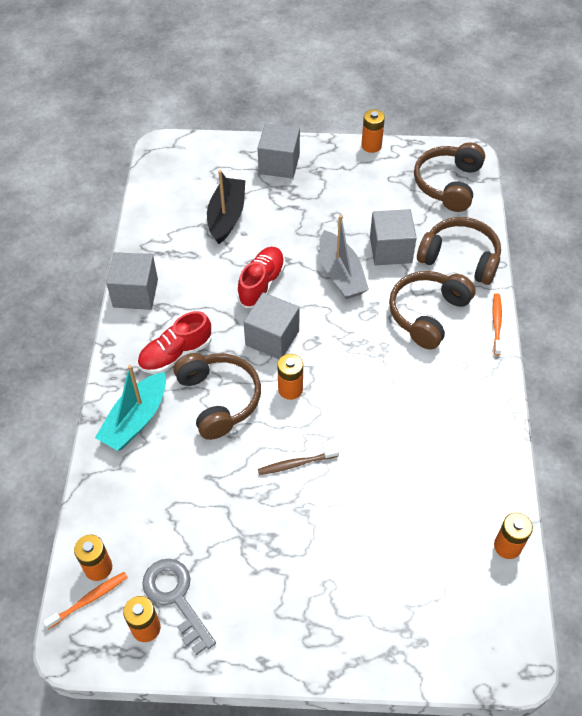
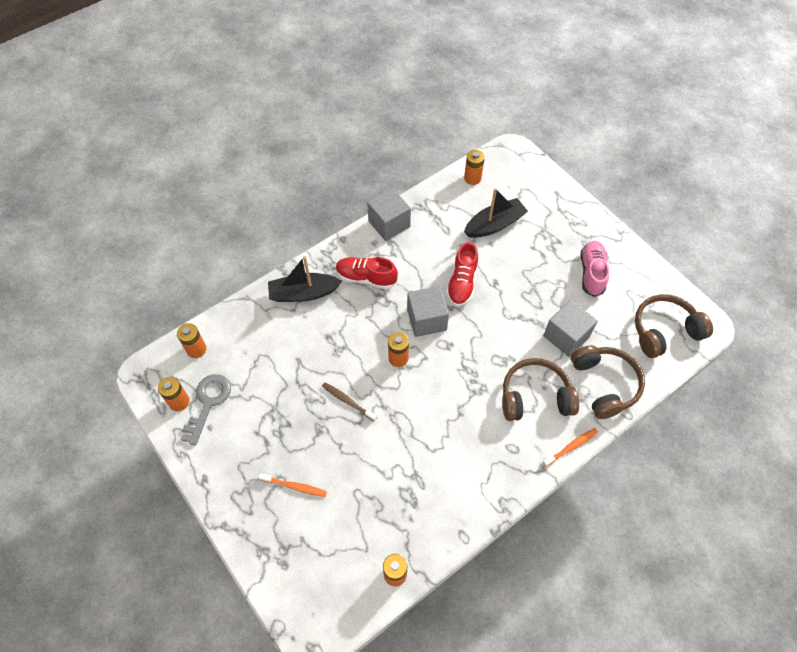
camera: 50 degrees right, 5 degrees up
(89, 599) = (174, 360): orange toothbrush -> orange toothbrush (294, 486)
(136, 419) = (303, 293): turquoise boat -> black boat
(218, 399) = (355, 324): brown headphones -> none
(261, 284) = (462, 283): red shoe -> red shoe turned 120 degrees clockwise
(279, 164) = (568, 220): grey cube -> none
(341, 274) = (515, 321): grey boat -> none
(347, 188) = (592, 273): none -> pink shoe
(371, 146) = (645, 259): orange battery -> orange battery (472, 178)

